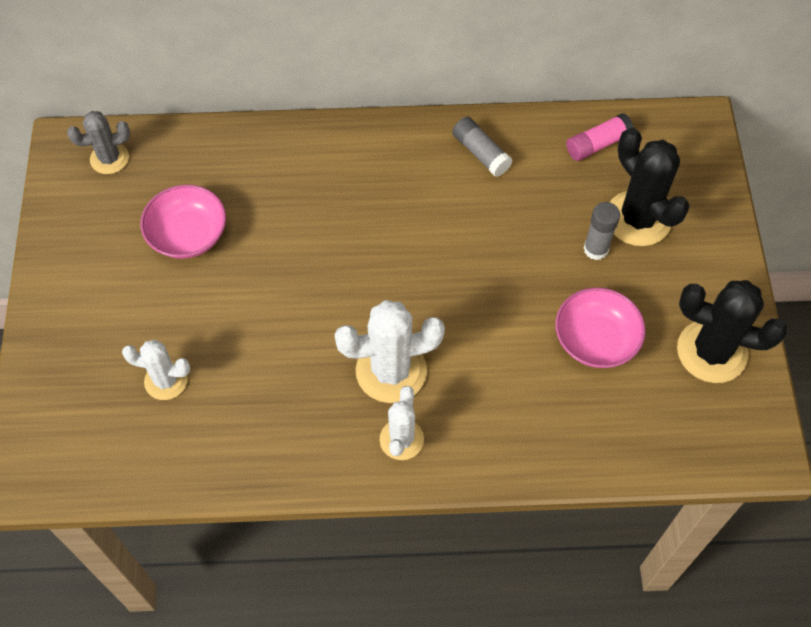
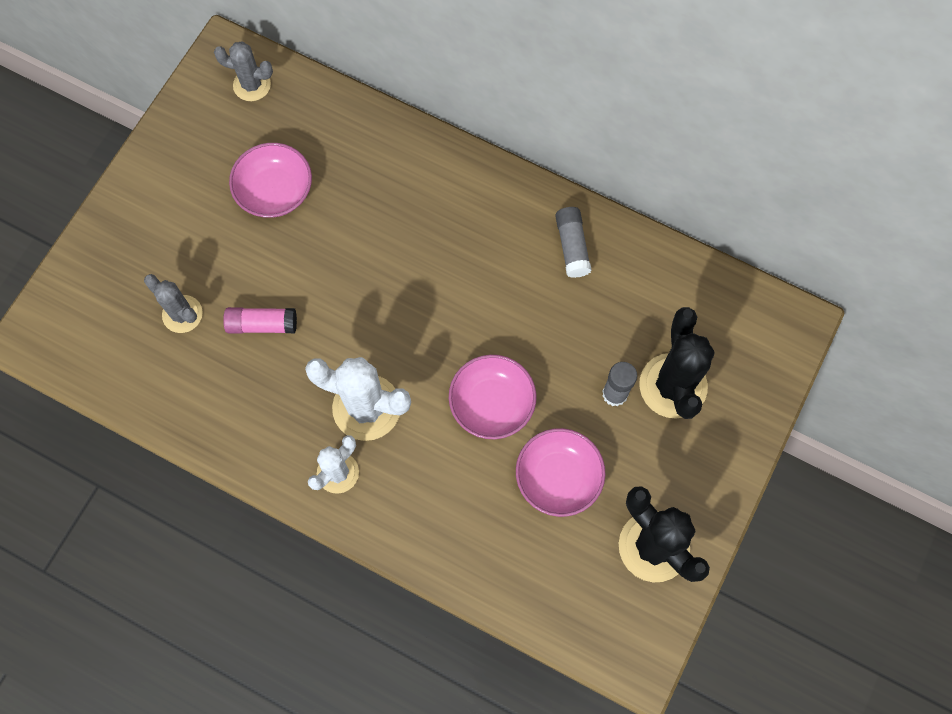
camera: 30 degrees right, 10 degrees up
(166, 380) = (182, 314): white cactus -> grey cactus
(499, 310) = (492, 404): none -> pink bowl
(597, 144) = (684, 293): pink glue stick -> pink glue stick (262, 324)

